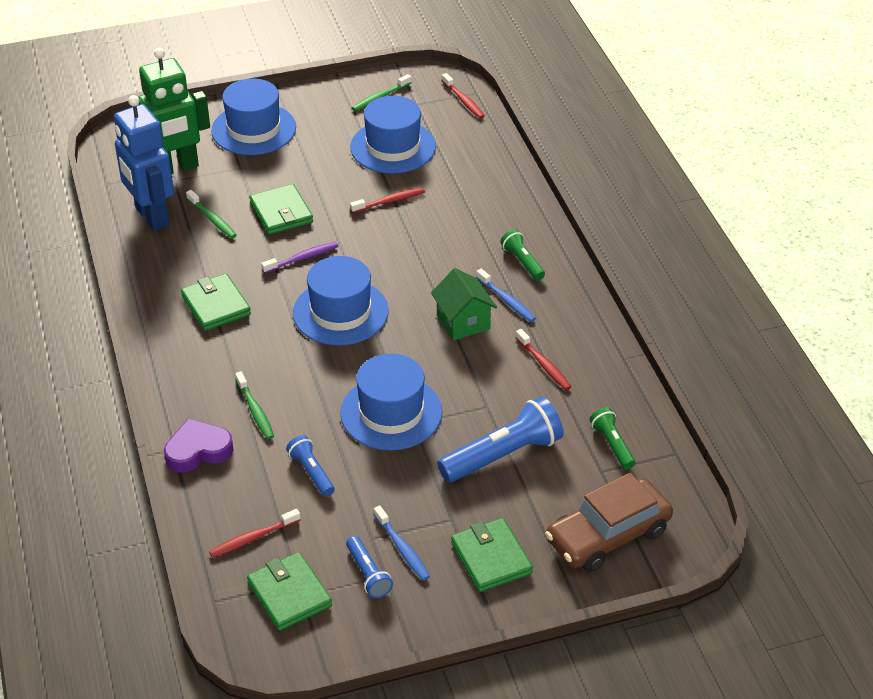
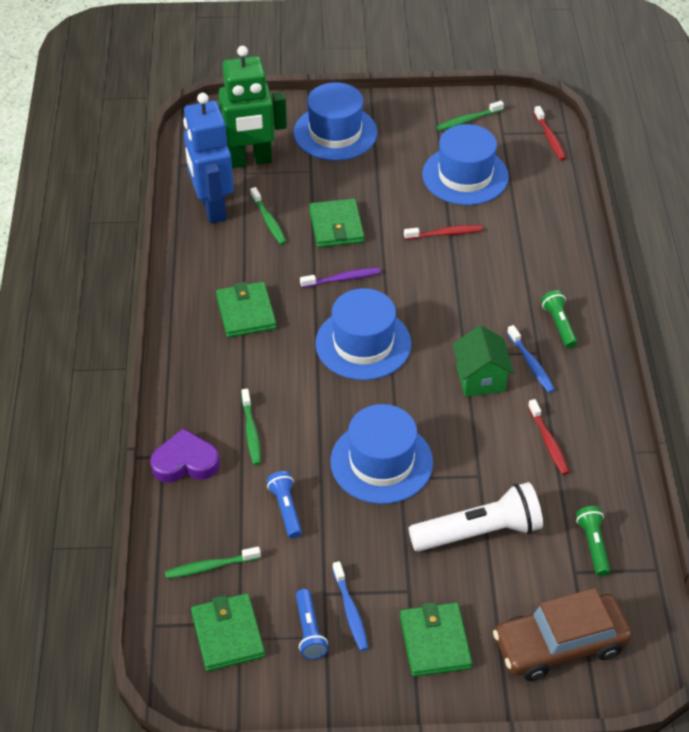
camera: 15 degrees right, 5 degrees up
(253, 538) = (211, 566): red toothbrush -> green toothbrush
(503, 455) = (479, 532): blue flashlight -> white flashlight

